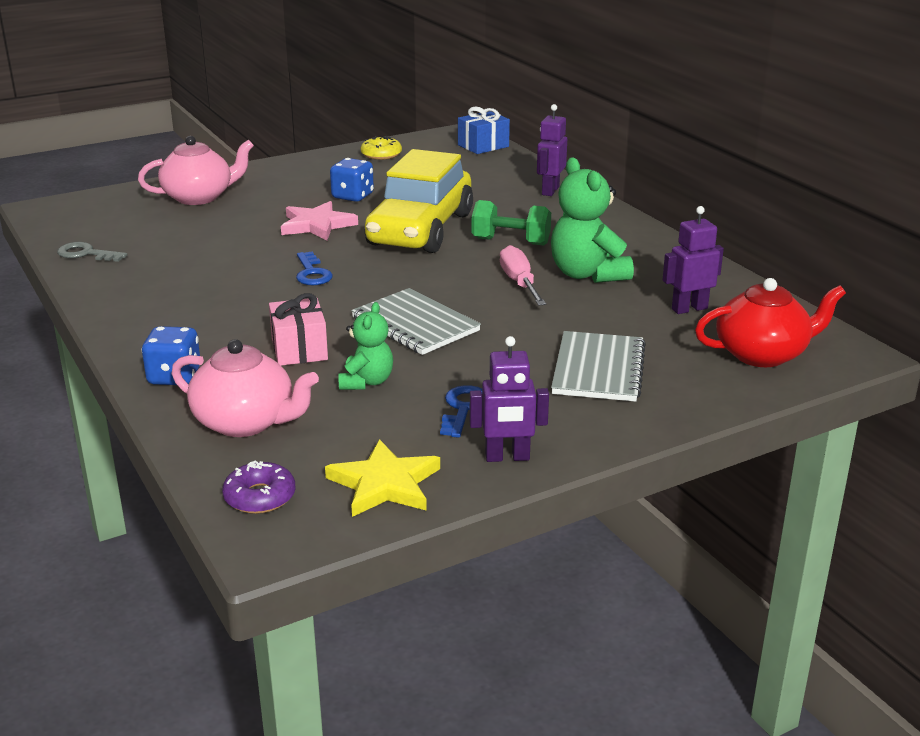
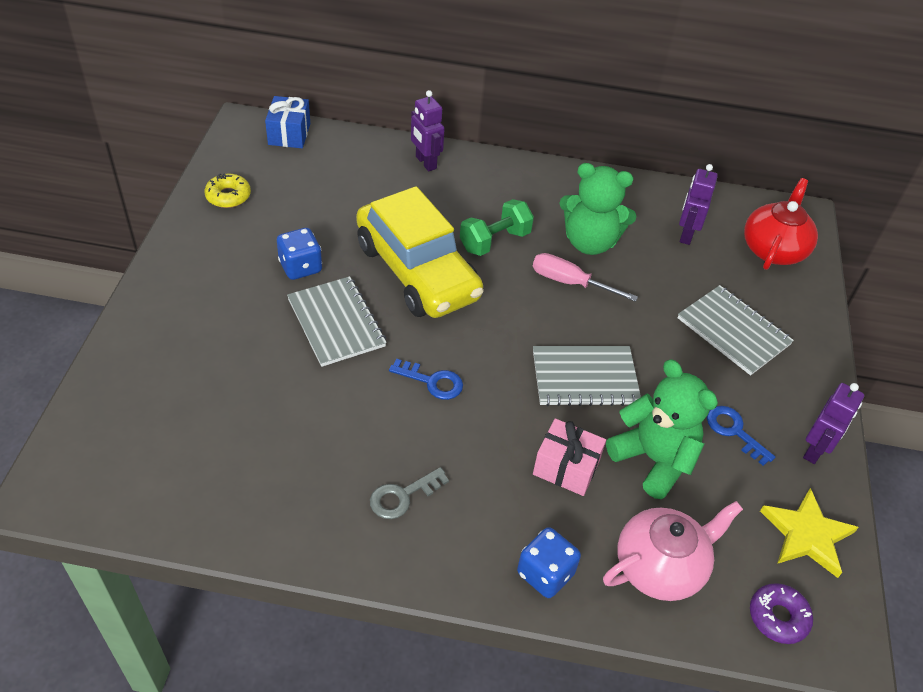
camera: 55 degrees left, 20 degrees up
(86, 254) = (214, 513): grey key -> grey key (403, 496)
(199, 197) = (173, 361): pink teapot -> none
(317, 225) = (336, 323): pink star -> grey notebook
(366, 382) = (653, 459): green teddy bear -> green teddy bear, size x1.68

